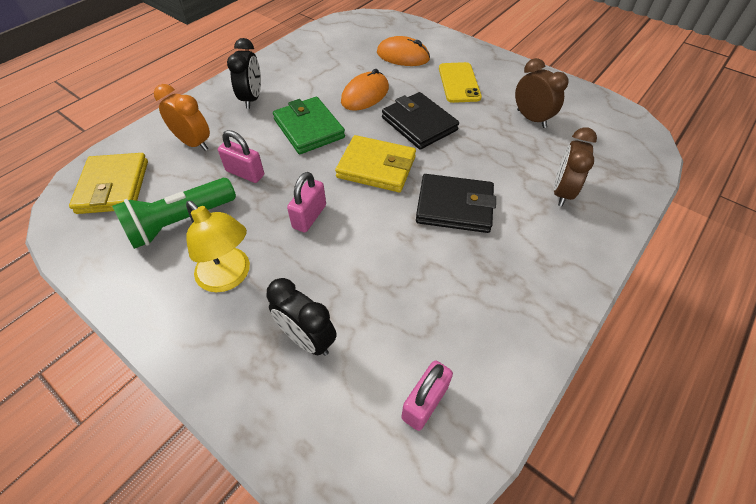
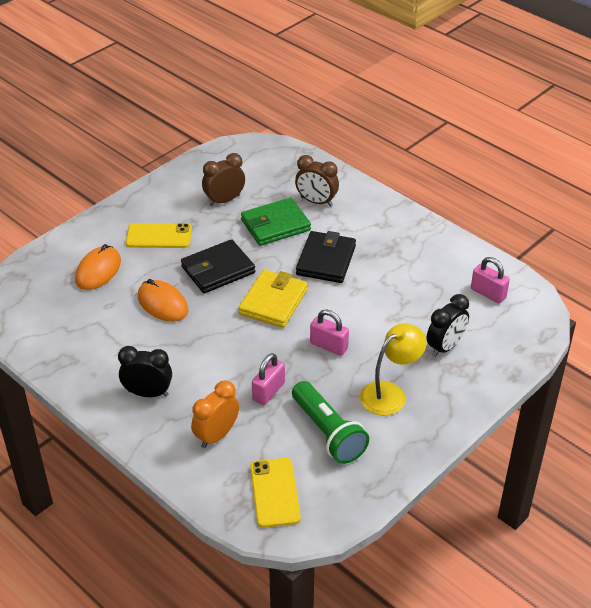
camera: 85 degrees left, 10 degrees down
(113, 187) = (274, 492): yellow wallet -> yellow phone
(309, 128) = (210, 346): green wallet -> green wallet (275, 225)

